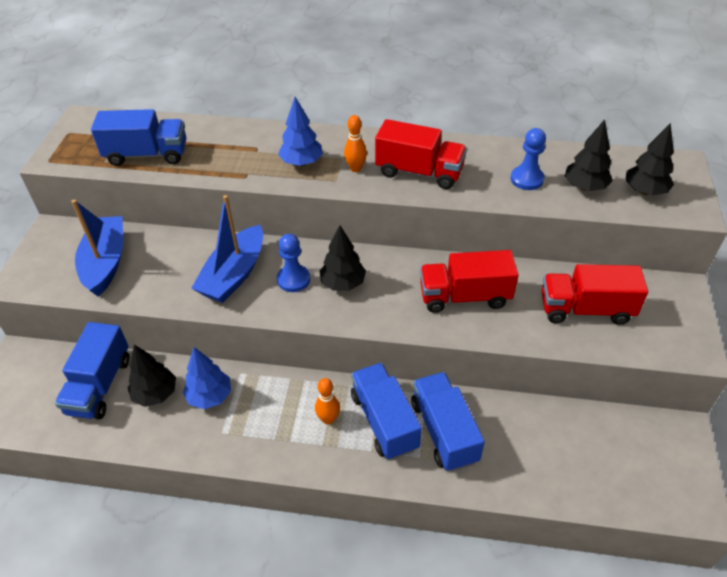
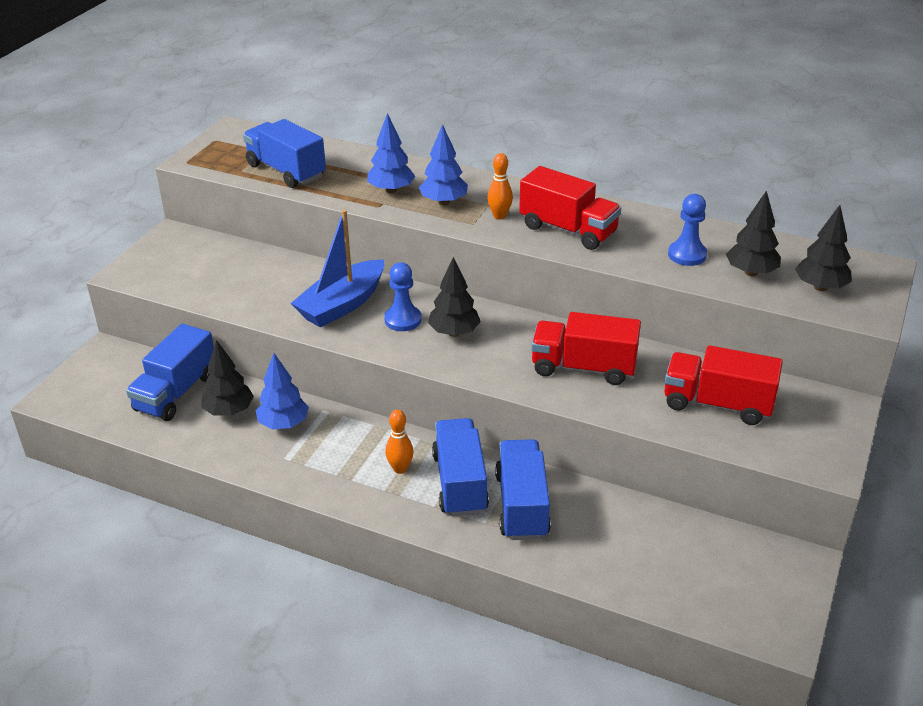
camera: 15 degrees right, 10 degrees down
(105, 262) = (216, 272): blue boat -> none
(147, 154) = (286, 171): blue truck -> blue truck turned 150 degrees counterclockwise
(250, 158) = (391, 190): none -> blue tree

